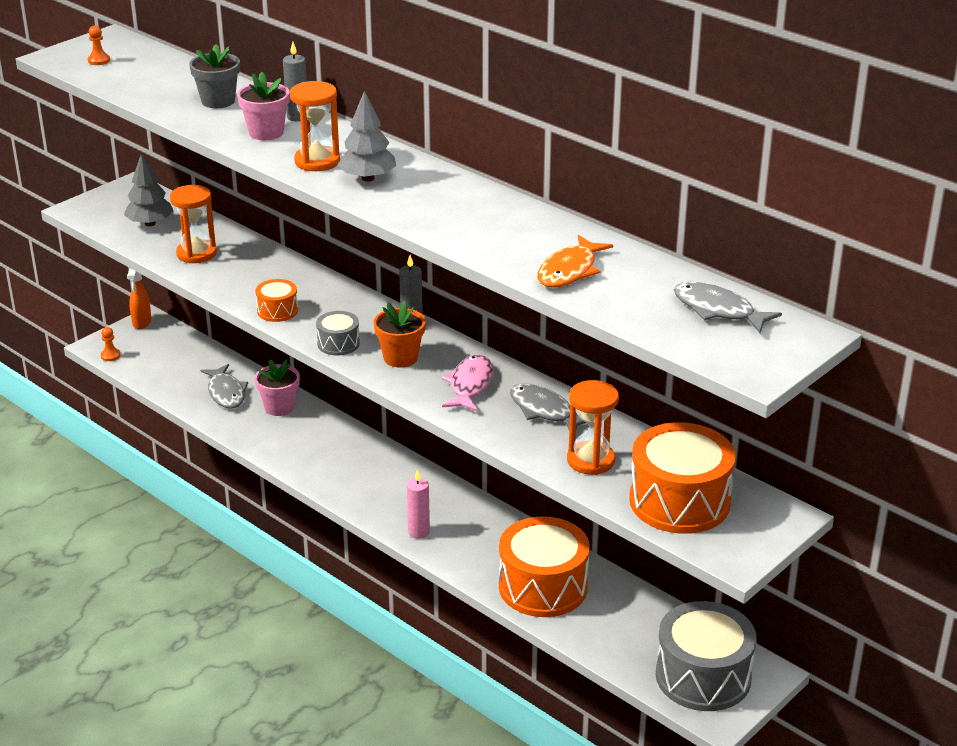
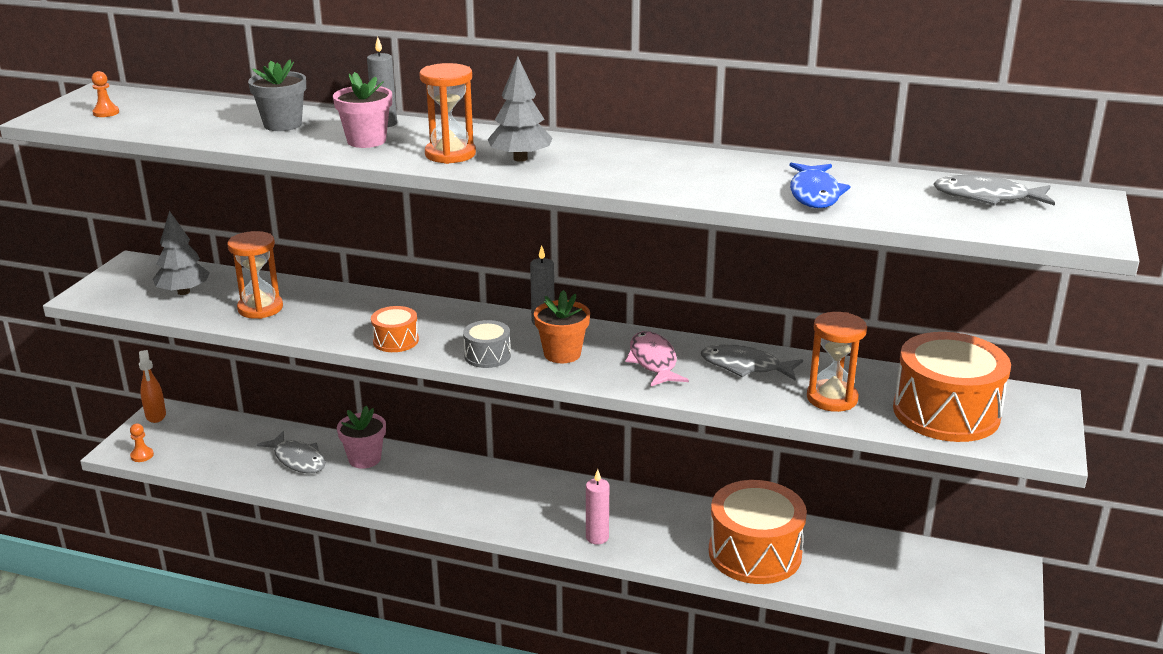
camera: 25 degrees left, 5 degrees down
(569, 271) = (815, 194): orange fish -> blue fish
(703, 676) = (963, 589): grey drum -> none

